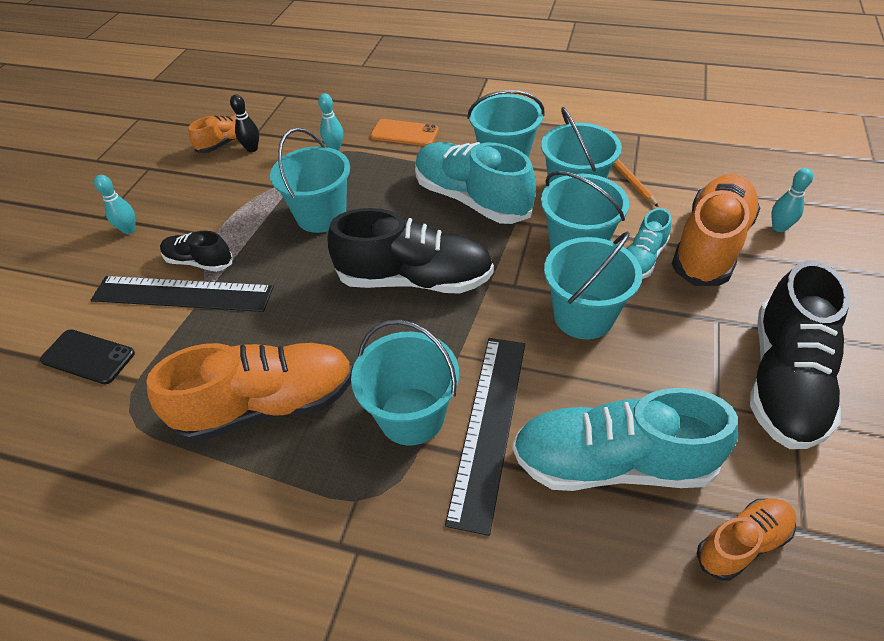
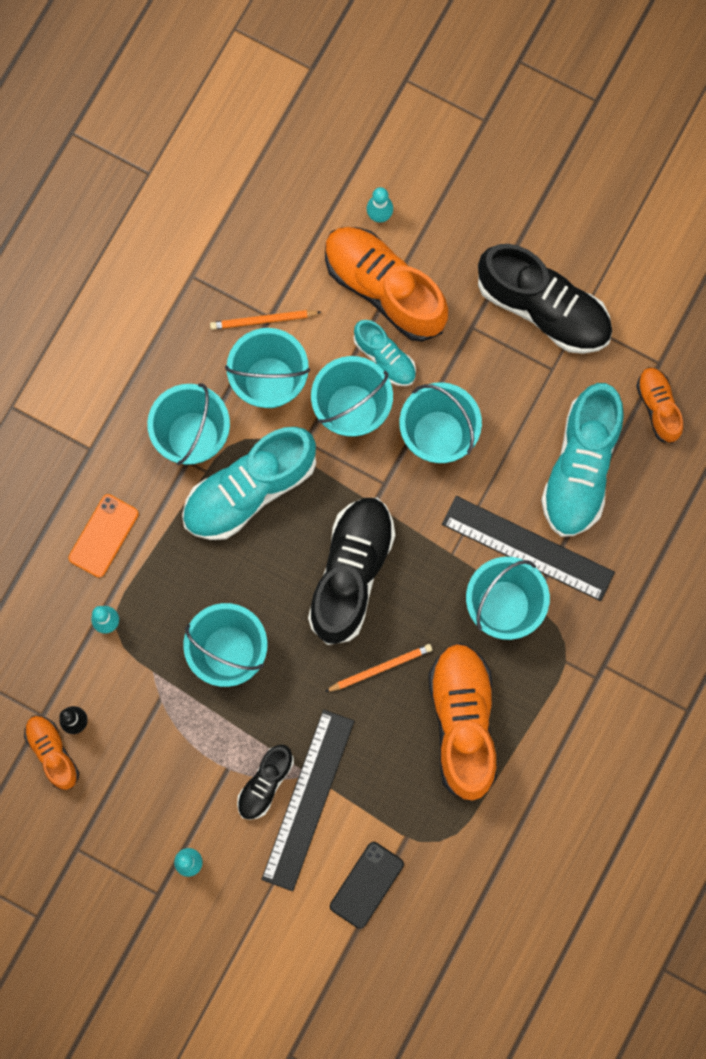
camera: 80 degrees left, 30 degrees up
(321, 321) = (380, 668): none -> orange pencil

